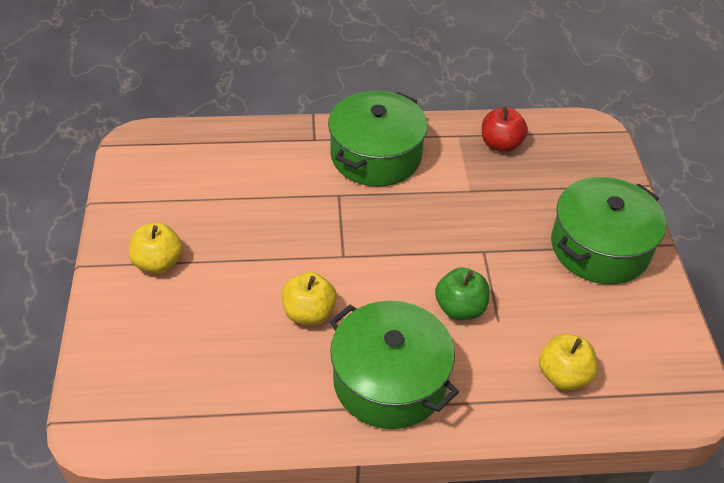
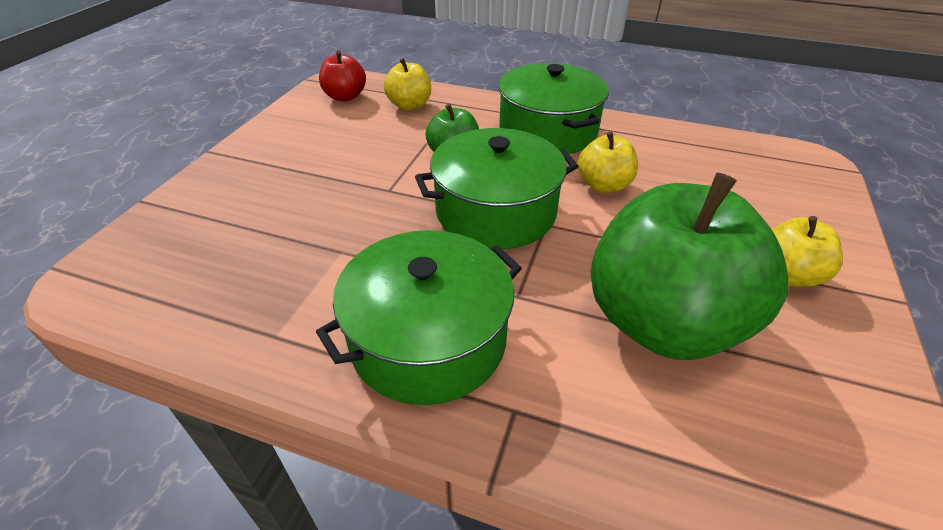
camera: 155 degrees left, 5 degrees down
(245, 203) = (662, 322): none -> green apple
(500, 144) = (234, 299): red apple -> red apple (345, 97)
(600, 247) = (275, 164): green pot -> green pot (495, 211)

